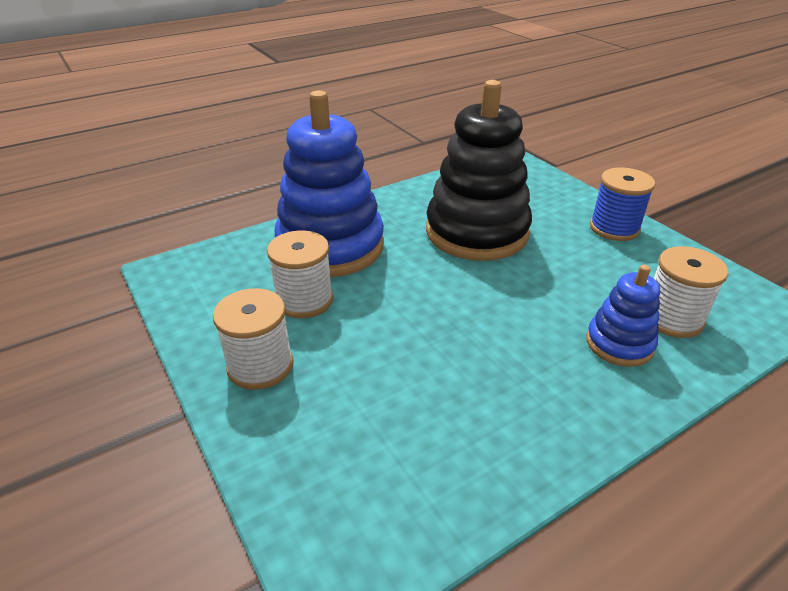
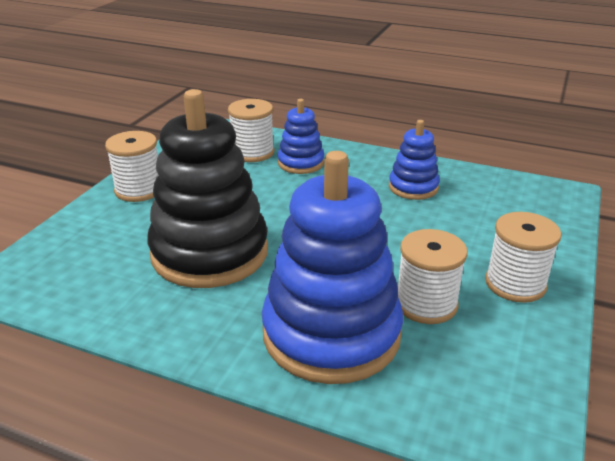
camera: 125 degrees left, 5 degrees down
(488, 408) = (413, 187): none -> blue stacking toy
(614, 228) = (139, 190): blue spool -> white spool

